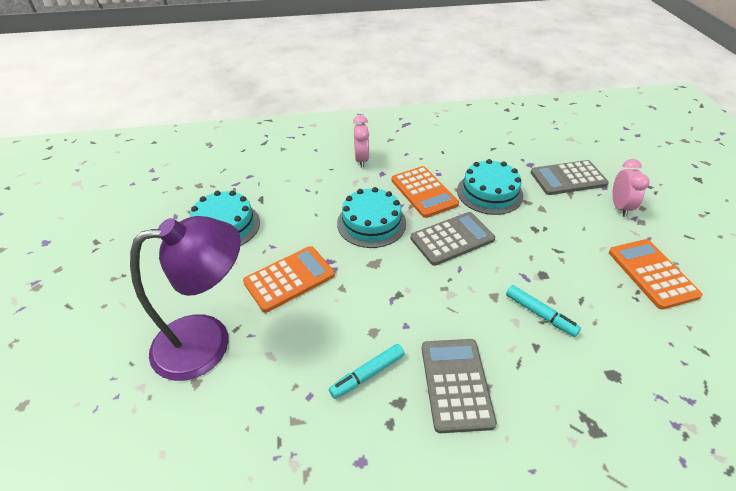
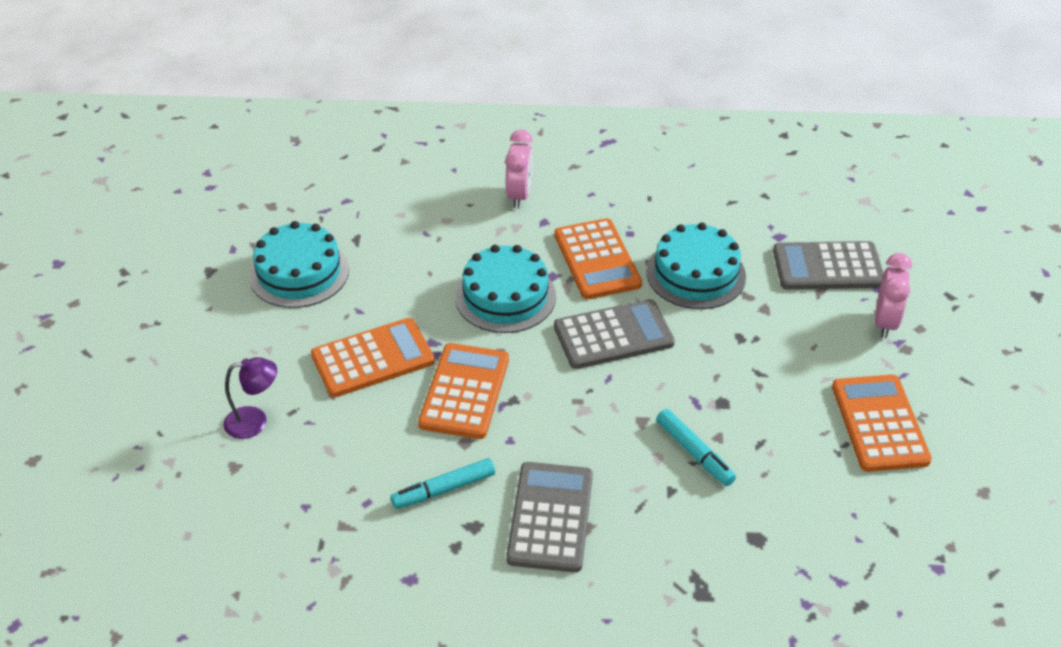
camera: 10 degrees right, 0 degrees up
(208, 341) = (255, 421): purple lamp -> purple lamp, size x0.43
(362, 293) = (464, 391): none -> orange calculator

